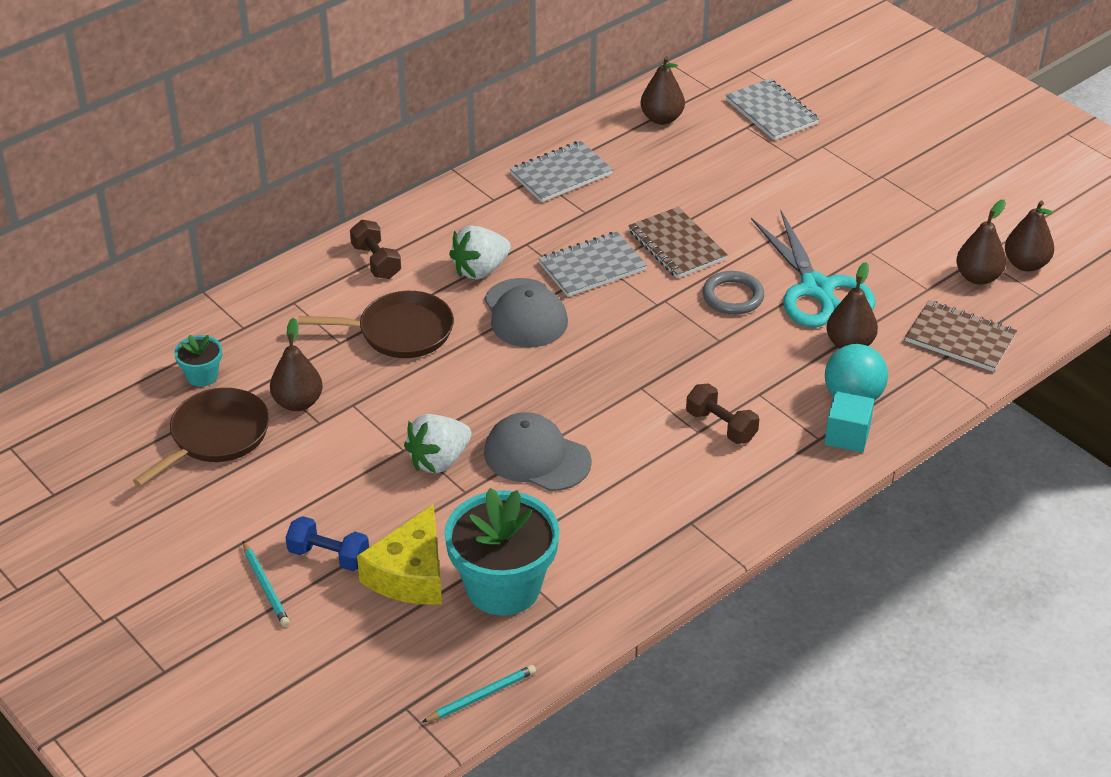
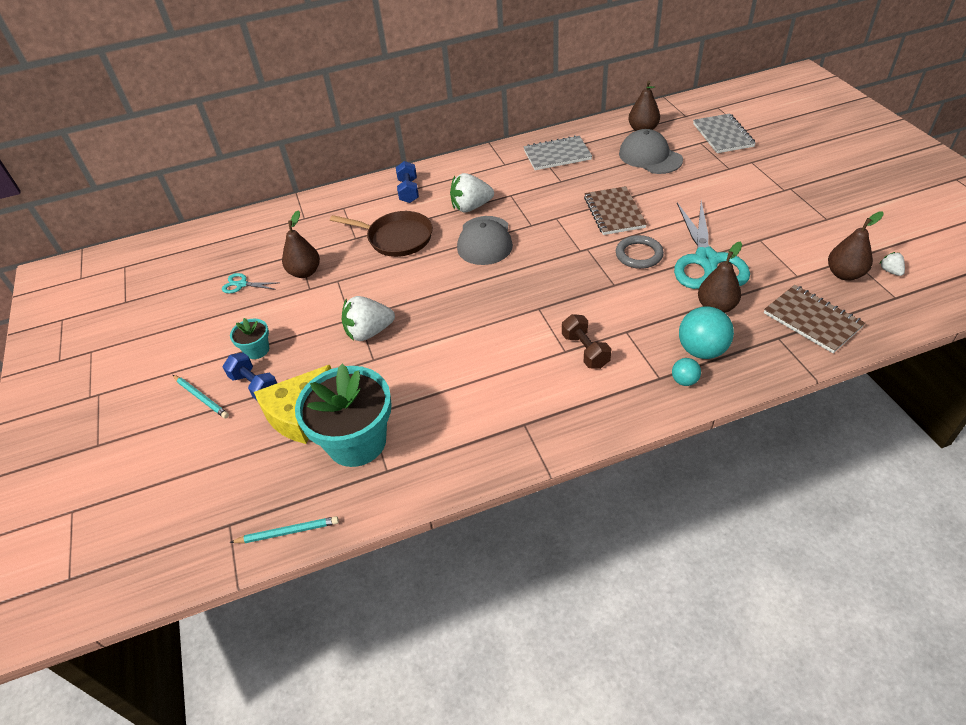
camera: 25 degrees right, 5 degrees up
(202, 376) = (260, 243): turquoise flower pot -> turquoise flower pot (257, 350)
(216, 436) = (242, 284): brown pan -> turquoise scissors
(265, 586) = (201, 397): turquoise pencil -> turquoise pencil turned 45 degrees counterclockwise
(376, 262) = (408, 191): brown dumbbell -> blue dumbbell
(537, 457) = (437, 344): grey cap -> grey cap (650, 157)
(592, 267) = (547, 217): grey notebook -> none
(847, 436) = (684, 381): turquoise cube -> turquoise ball
(1026, 264) = (890, 271): brown pear -> white strawberry

